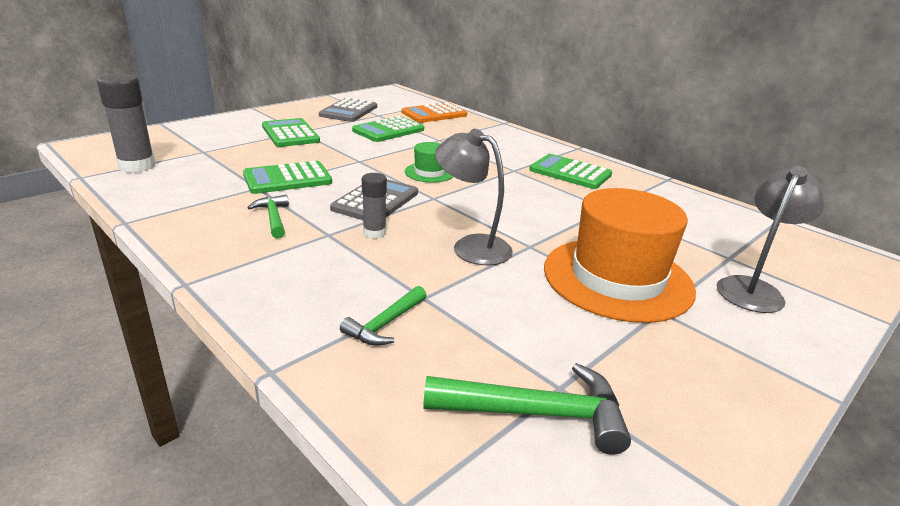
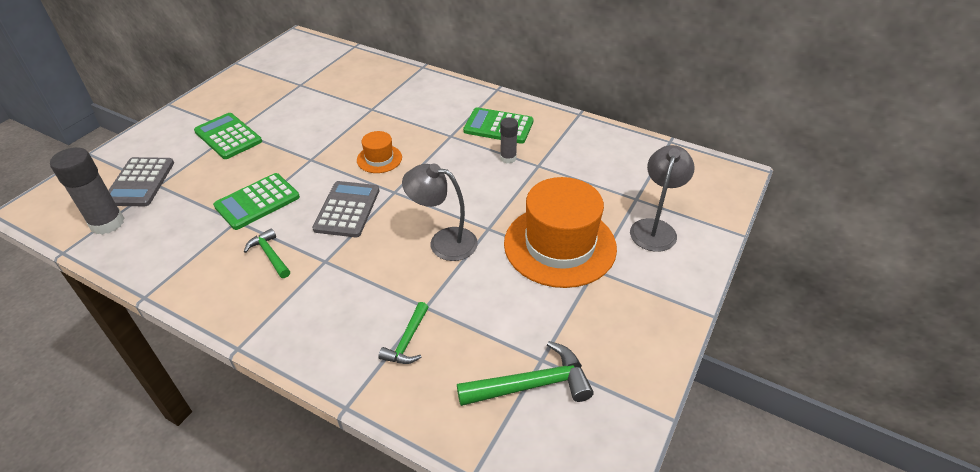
camera: 15 degrees left, 15 degrees up
(348, 111) = (268, 86): grey calculator -> grey calculator (140, 182)
(374, 233) = (361, 248): grey glue stick -> grey glue stick (508, 158)
(388, 130) = (319, 107): green calculator -> none
(429, 172) = (379, 159): green hat -> orange hat
(434, 114) = (353, 69): orange calculator -> none

